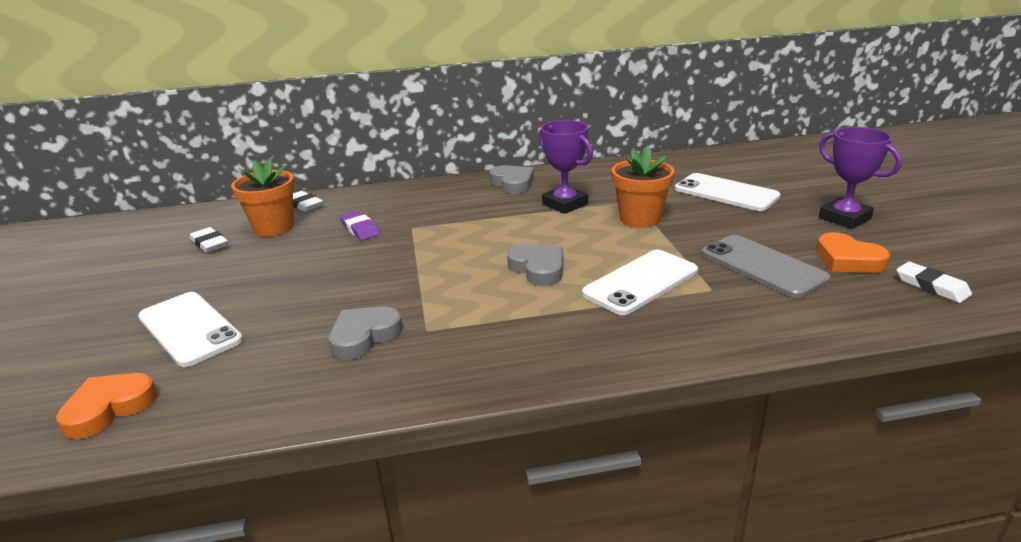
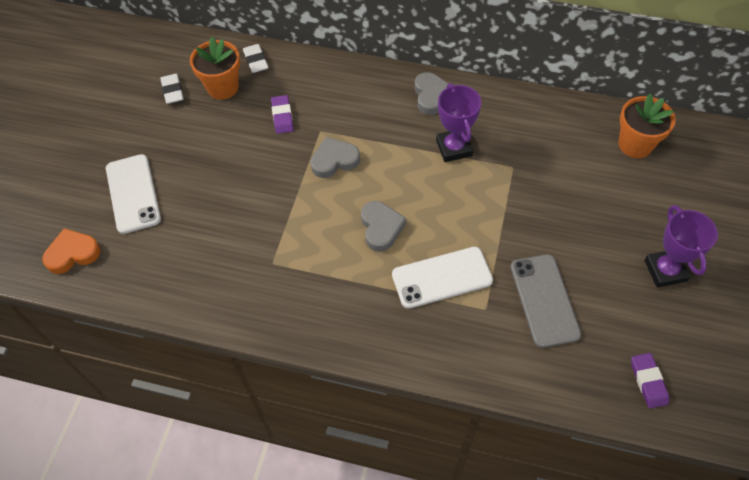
camera: 25 degrees right, 30 degrees up
(364, 336) = (232, 251): grey heart -> grey heart (334, 160)
(640, 219) = (498, 196): orange flower pot -> orange flower pot (635, 144)
(726, 193) = (598, 189): white phone -> none
(848, 260) = (616, 323): orange heart -> none
(931, 286) = (648, 381): white eraser -> purple eraser

